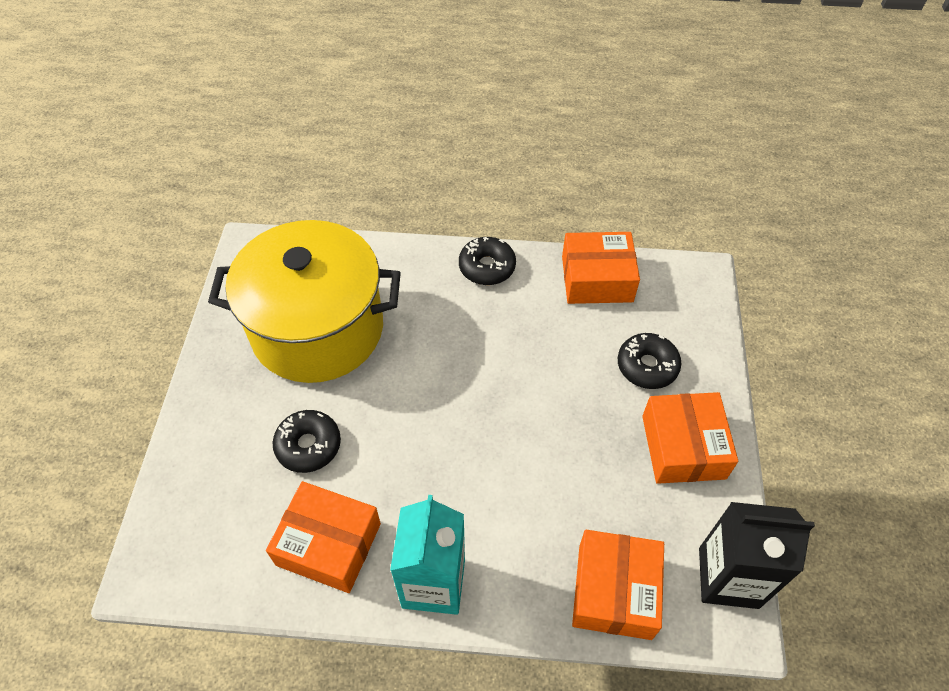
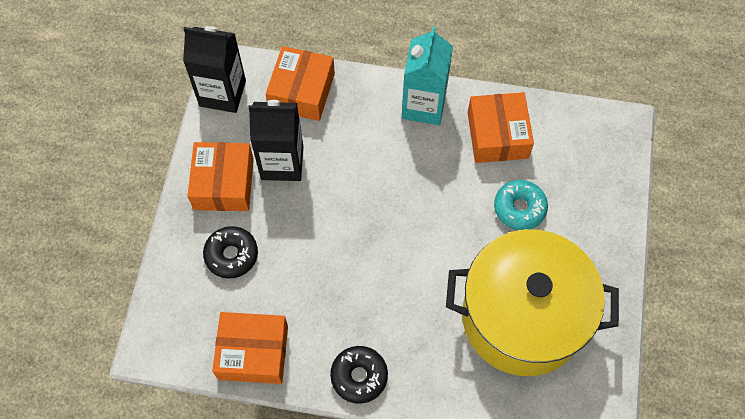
camera: 175 degrees left, 10 degrees up
(308, 445) = (519, 208): black donut -> turquoise donut
(328, 544) = (497, 135): orange box -> orange box turned 60 degrees clockwise
(616, 480) = (282, 162): none -> black carton

